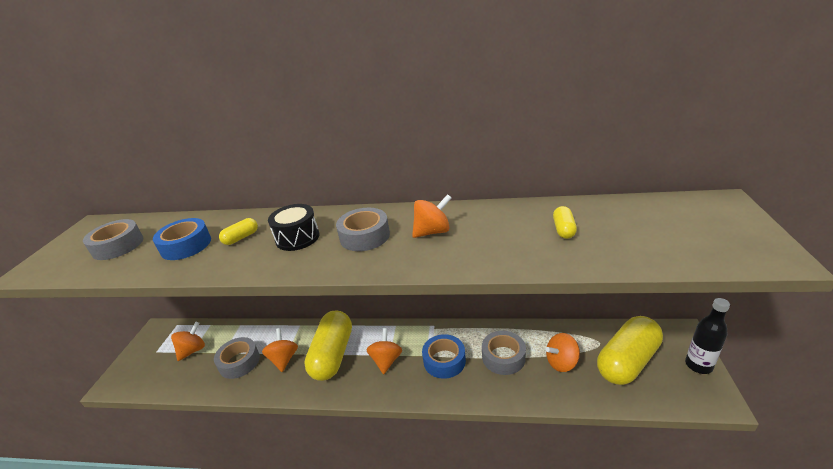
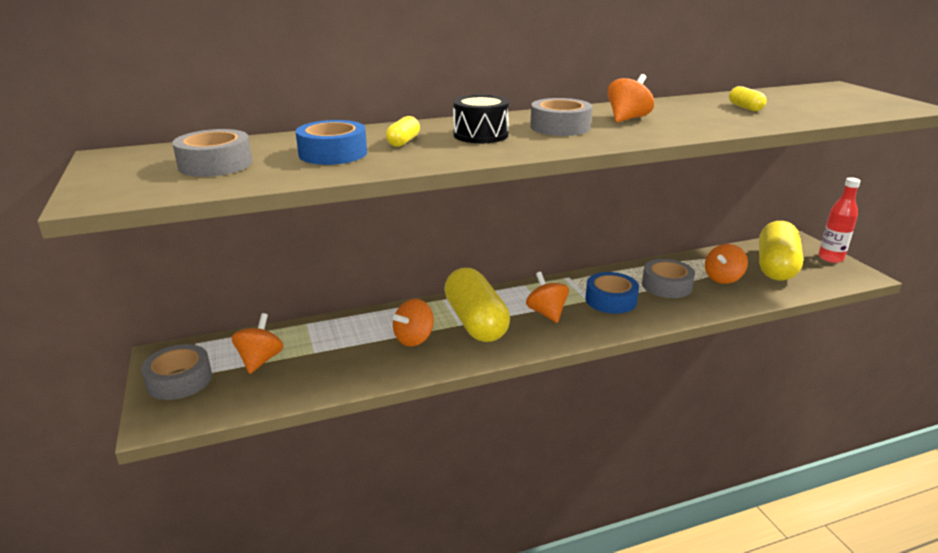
camera: 30 degrees left, 5 degrees down
(239, 362) = (351, 355): grey tape -> grey tape (179, 380)
(284, 359) = (414, 339): orange spinning top -> orange spinning top turned 105 degrees counterclockwise
(698, 365) = (830, 258): black bottle -> red bottle

